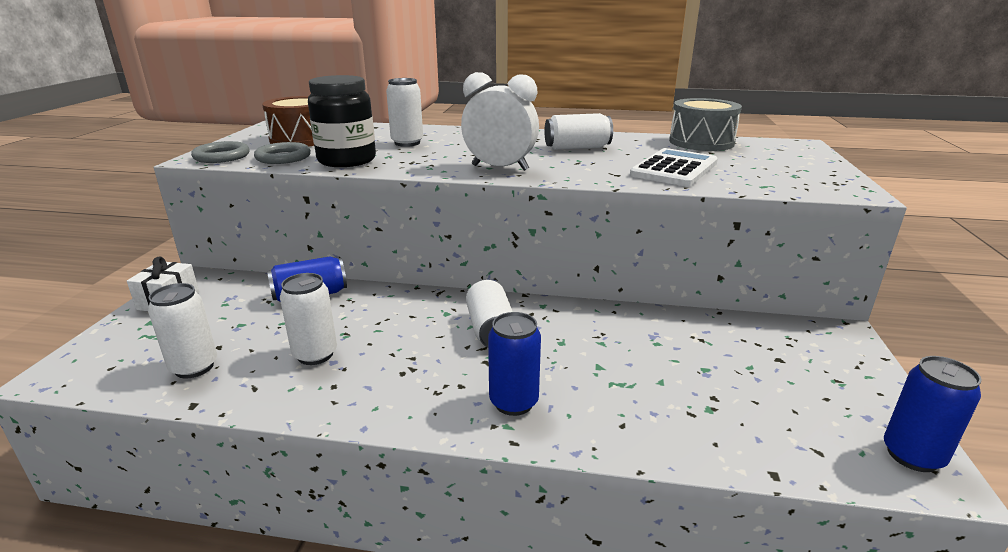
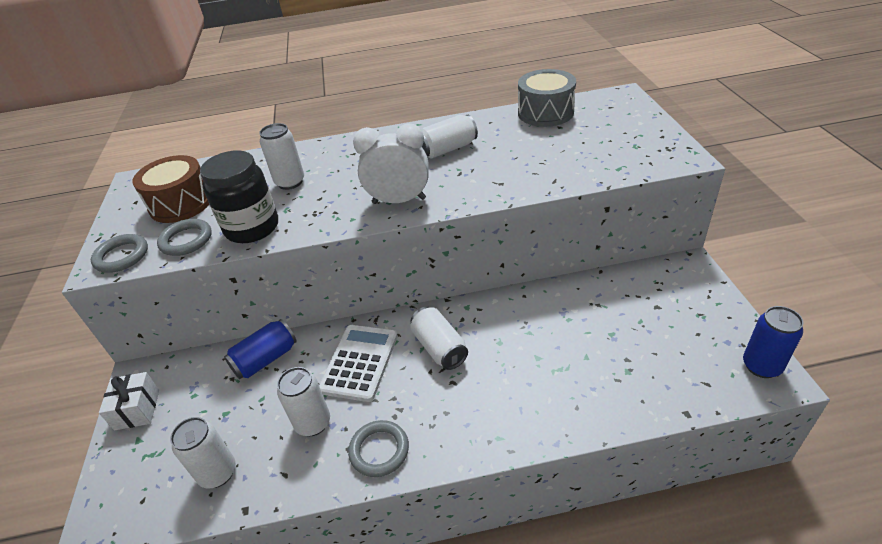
camera: 15 degrees left, 15 degrees up
(364, 397) = (379, 450): none -> grey ring
(514, 402) = (493, 414): blue can -> none
(674, 169) = (542, 162): white calculator -> white calculator (359, 362)

